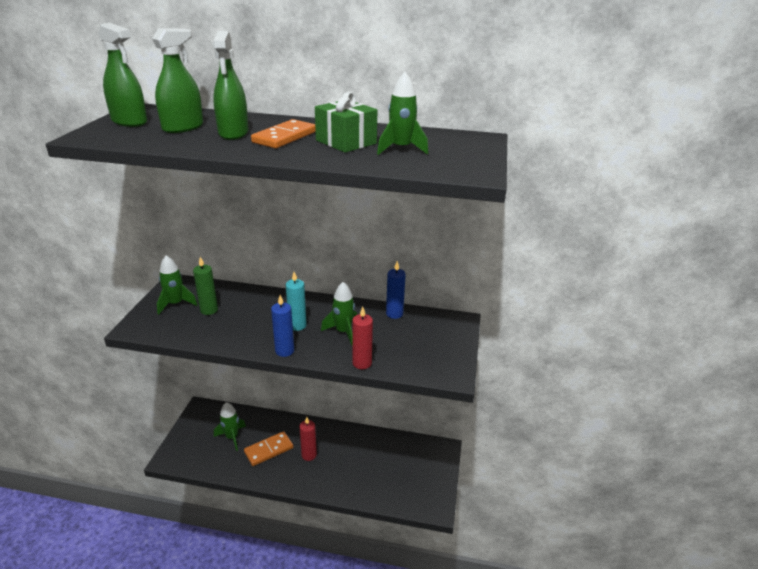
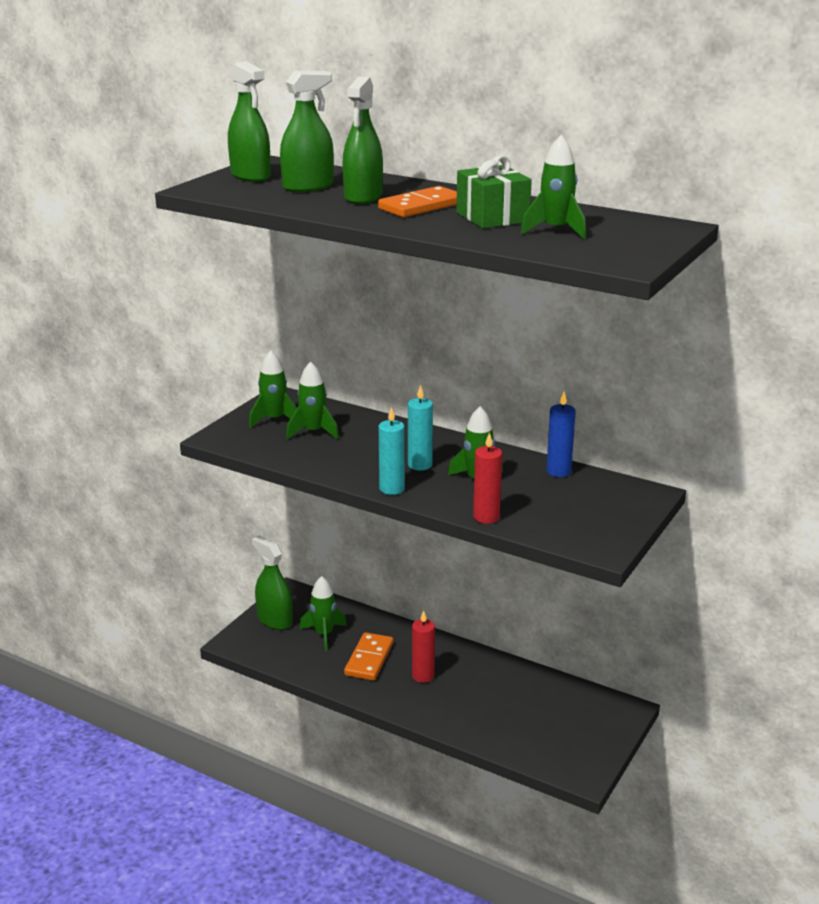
camera: 20 degrees right, 5 degrees down
(194, 433) = (274, 620): none -> green spray bottle
(209, 310) = (313, 432): green candle -> green rocket
(269, 450) = (369, 659): orange domino -> orange domino turned 60 degrees counterclockwise
(284, 351) = (392, 489): blue candle -> turquoise candle

